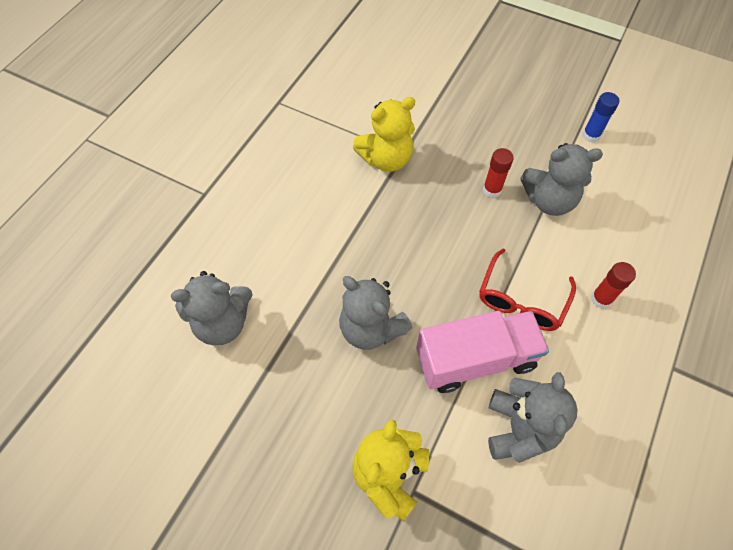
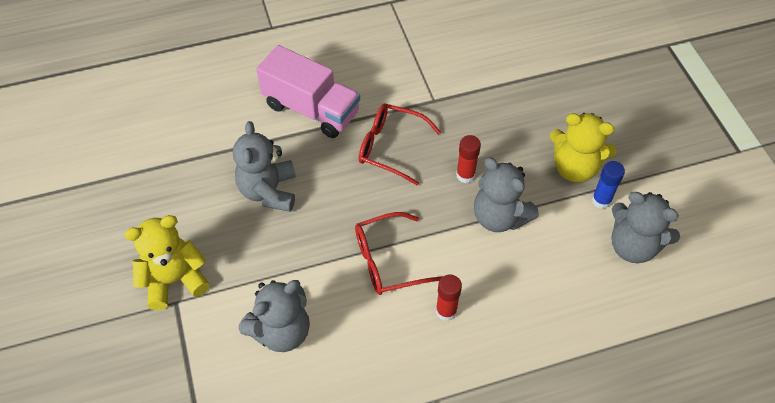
camera: 45 degrees right, 5 degrees down
(222, 323) = (190, 113): grey teddy bear -> grey teddy bear (633, 246)
(386, 159) = (416, 95): yellow teddy bear -> yellow teddy bear (574, 168)
(417, 213) = (390, 147): none -> red glasses
(475, 359) = (308, 267): pink truck -> pink truck (311, 109)

